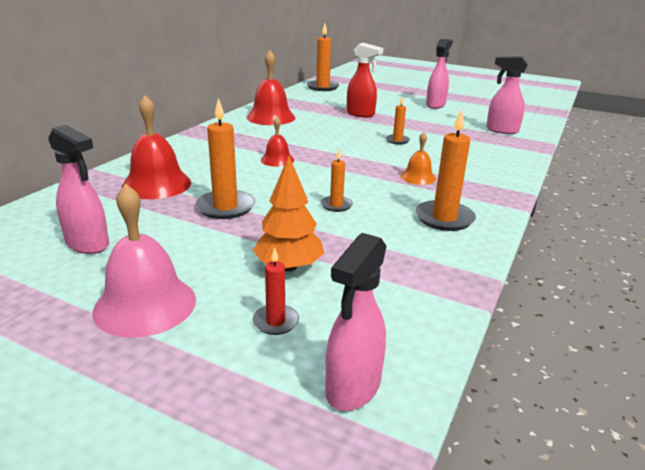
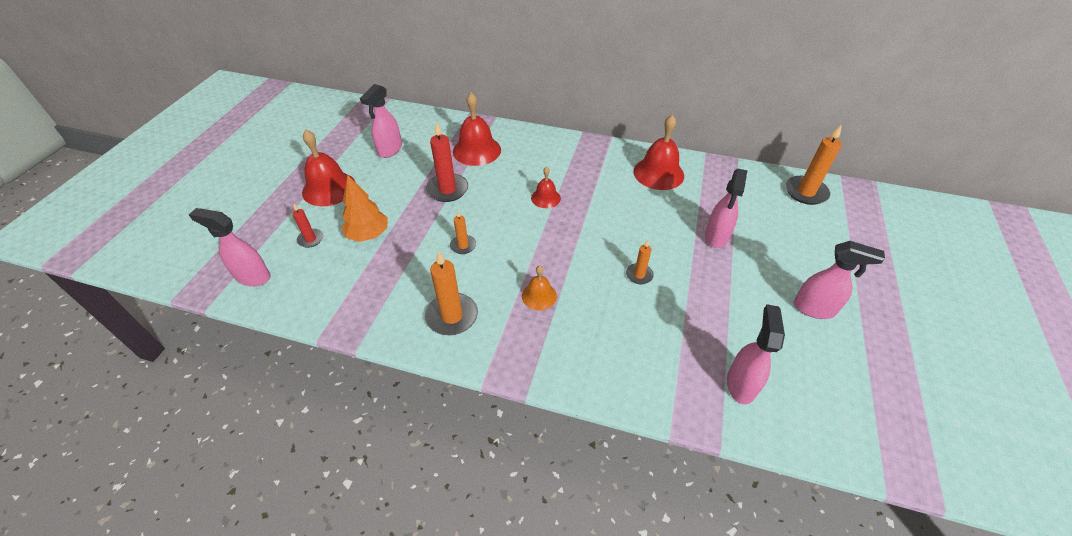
camera: 80 degrees right, 20 degrees up
(145, 305) = (329, 188): pink bell -> red bell
(225, 207) = (447, 189): orange candle -> red candle
(361, 114) = (716, 237): red spray bottle -> pink spray bottle

